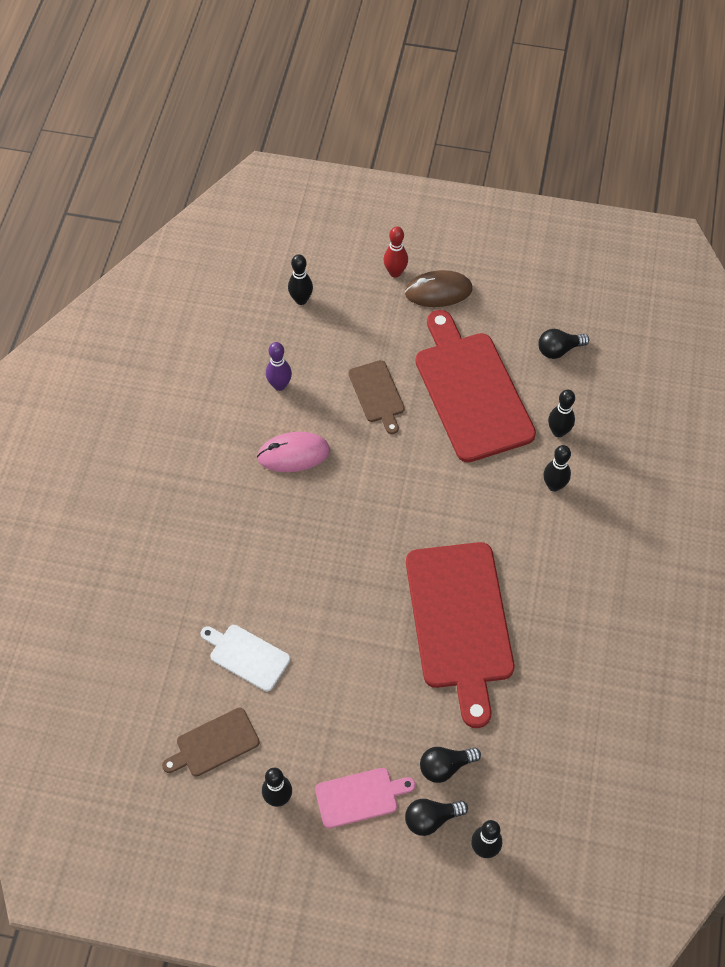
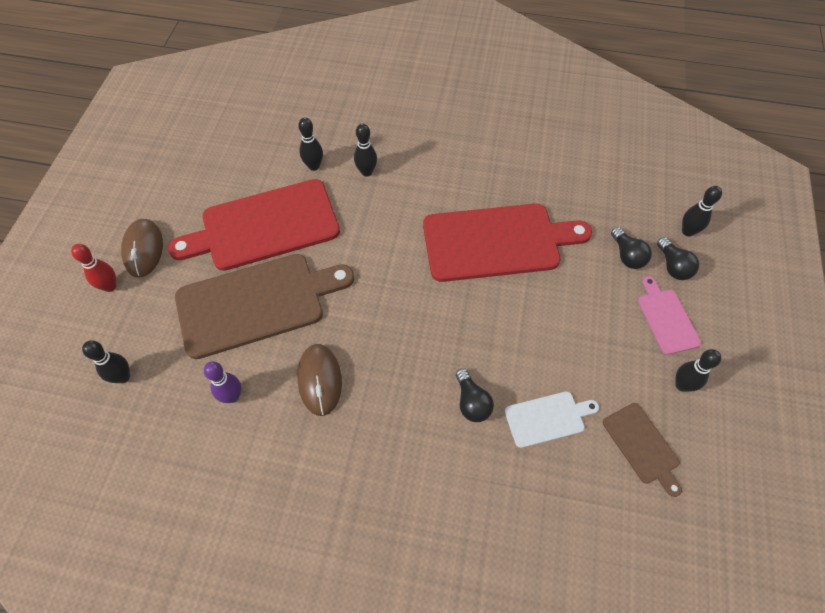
camera: 90 degrees left, 0 degrees up
(247, 656) = (547, 418): white cutting board -> white cutting board turned 135 degrees counterclockwise
(293, 454) = (320, 380): pink mouse -> brown mouse
(377, 394) = (256, 303): brown cutting board -> brown cutting board, size x2.08
(559, 350) = (230, 161): black light bulb -> black light bulb (471, 402)

